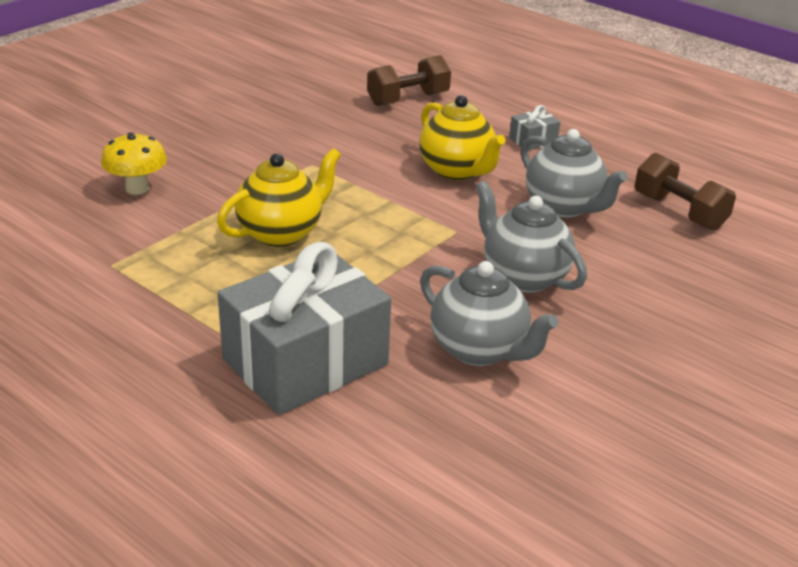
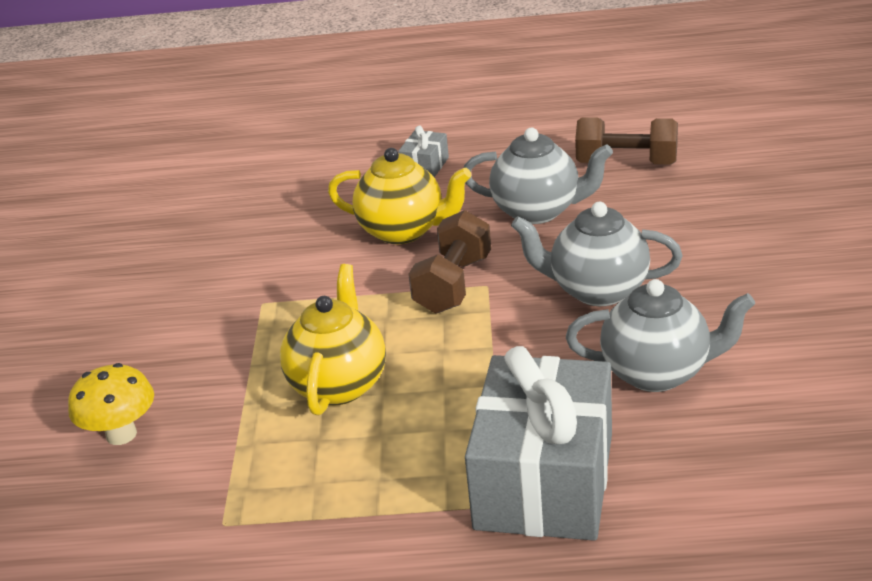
camera: 35 degrees left, 0 degrees up
(408, 99) = (254, 188): brown dumbbell -> brown dumbbell (453, 284)

